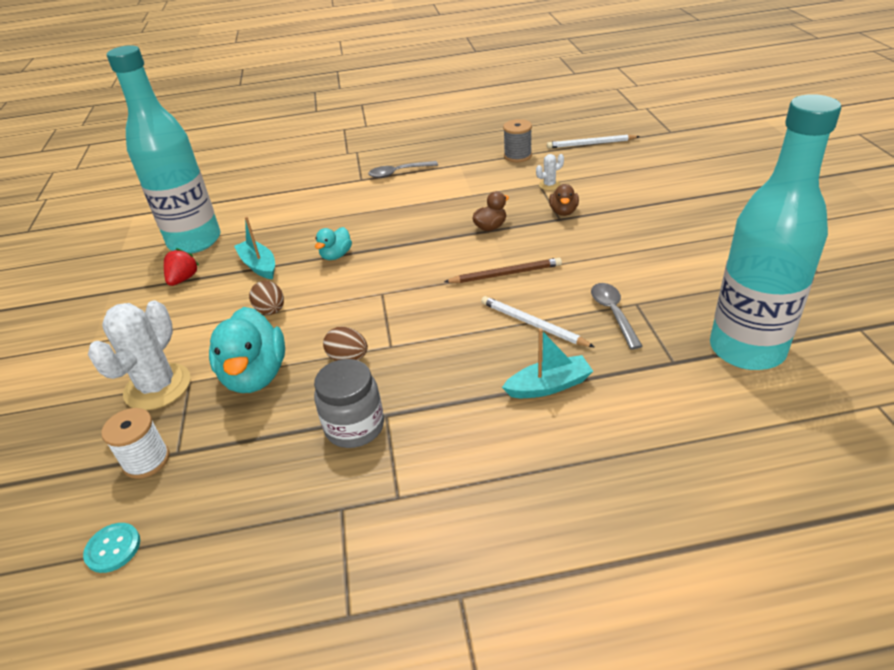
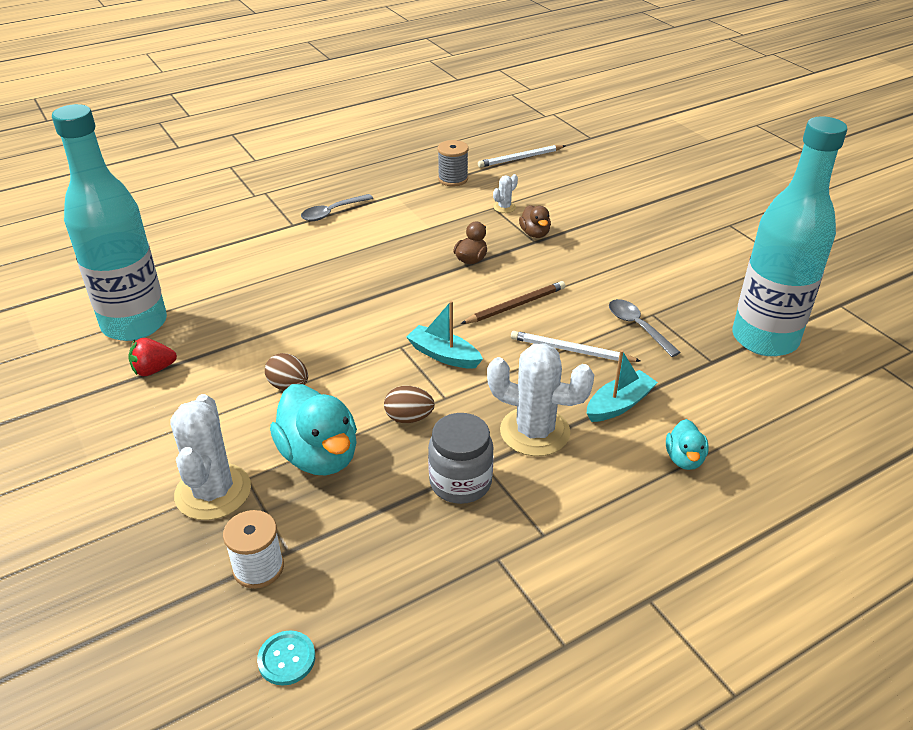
camera: 25 degrees left, 0 degrees up
(183, 279) = (153, 370): red strawberry -> red strawberry turned 105 degrees counterclockwise
(259, 265) = (238, 339): turquoise boat -> turquoise boat (443, 355)
(336, 255) = (322, 314): turquoise duck -> turquoise duck (684, 459)
(451, 395) = (534, 432): none -> white cactus

